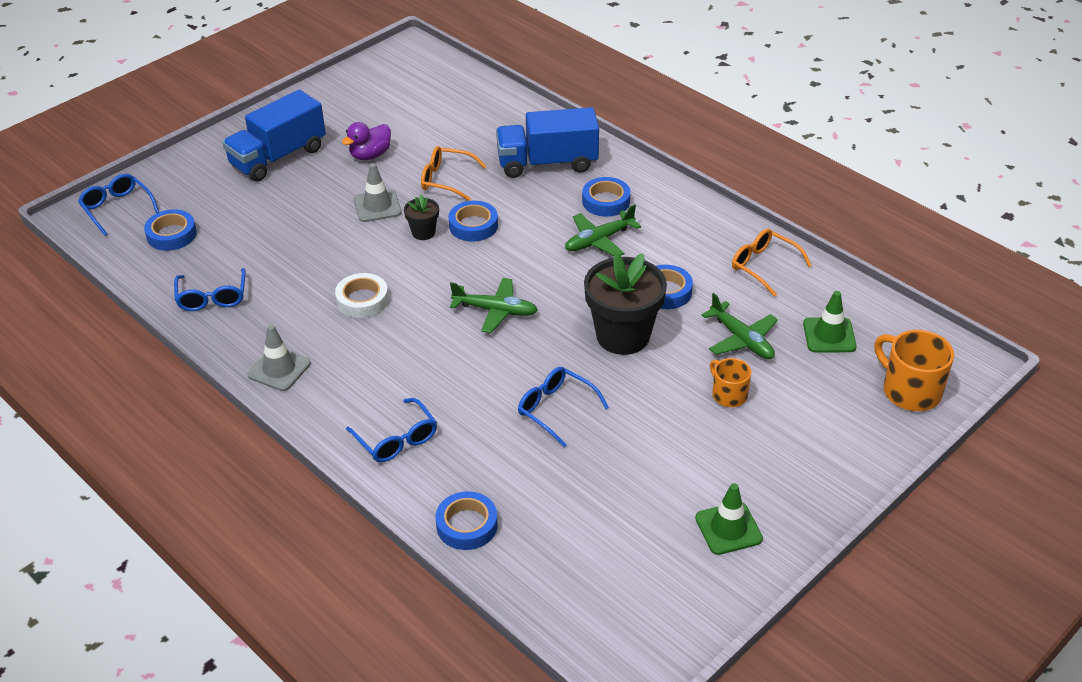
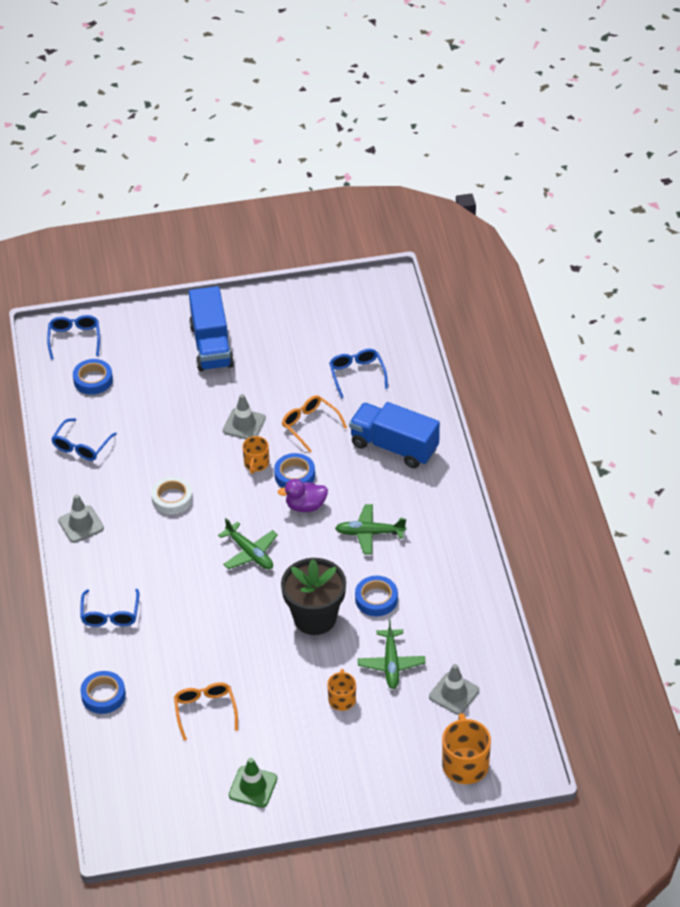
camera: 35 degrees right, 5 degrees up
(278, 157) = (211, 345): blue truck -> blue truck turned 90 degrees counterclockwise
(370, 155) = (275, 376): purple duck -> purple duck (305, 506)
(423, 232) = (256, 463): black flower pot -> orange mug
(556, 409) = (223, 648): blue glasses -> blue glasses (357, 375)
(606, 201) = (405, 502): blue tape -> none
(764, 266) = (464, 616): orange glasses -> orange glasses (205, 711)
(829, 335) = (454, 693): green traffic cone -> grey traffic cone

